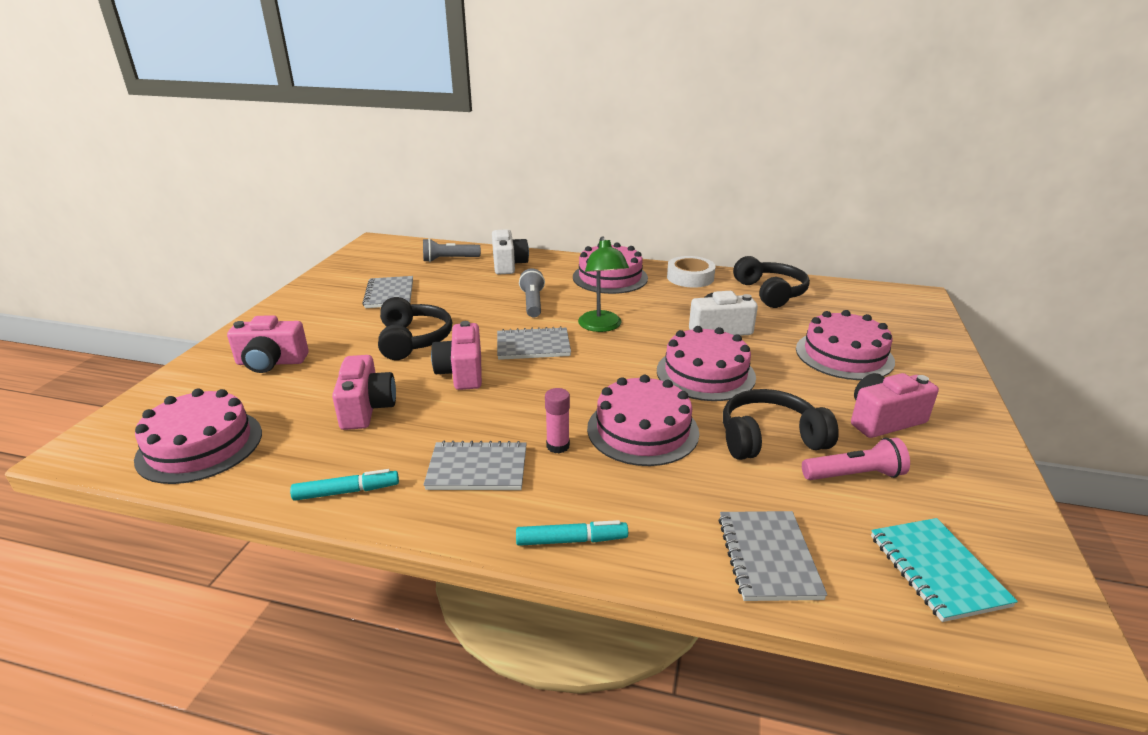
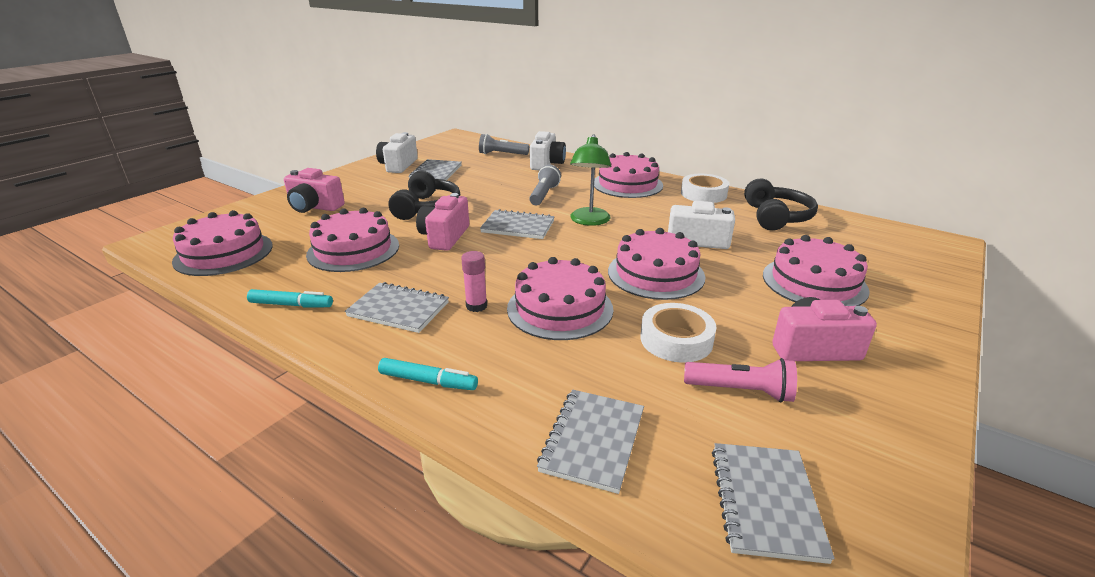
camera: 20 degrees right, 0 degrees up
(335, 291) = (398, 165): none -> white camera
(367, 408) = (353, 250): pink camera -> pink cake
(769, 438) = (676, 340): black headphones -> white tape
(937, 570) = (766, 502): turquoise notebook -> grey notebook

